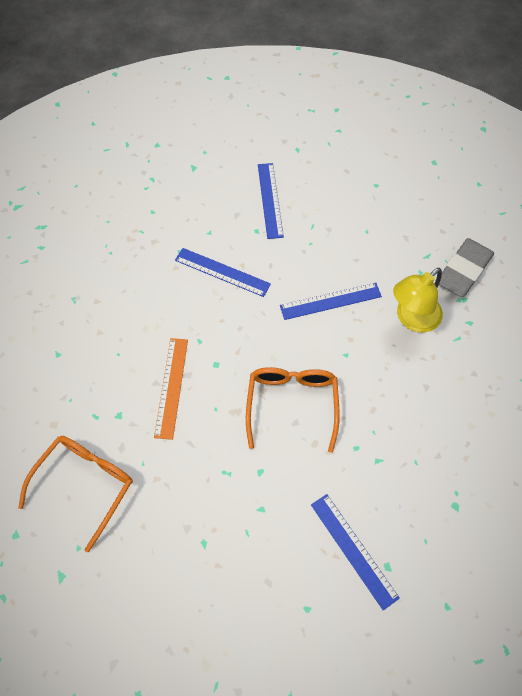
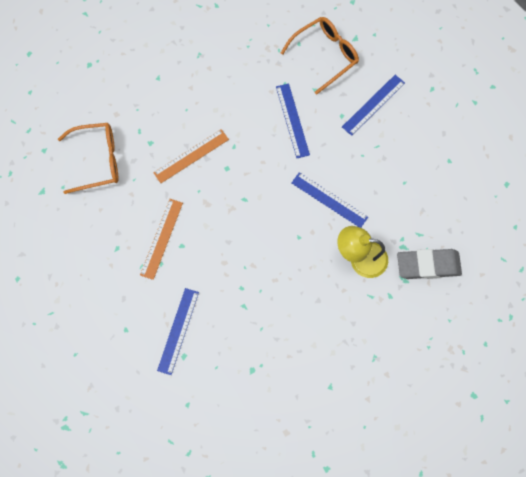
camera: 50 degrees right, 10 degrees up
(234, 486) = (161, 238): none -> orange ruler
(292, 404) = (238, 231): orange glasses -> orange glasses (325, 55)

